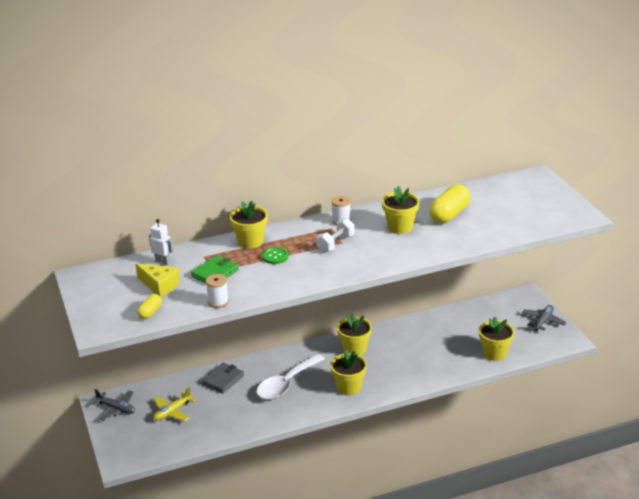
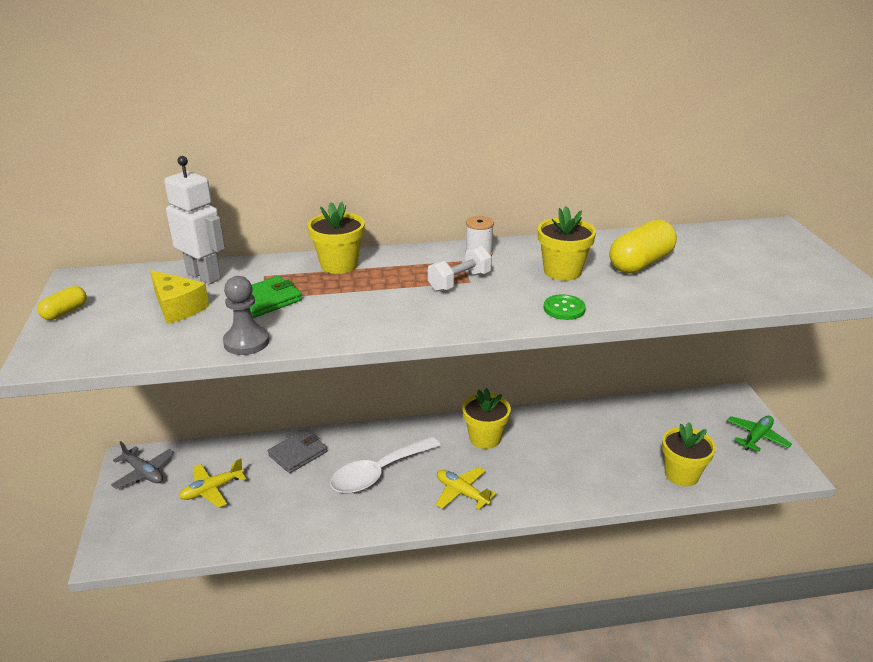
camera: 10 degrees right, 0 degrees up
(150, 312) = (138, 344): yellow capsule -> yellow capsule (65, 312)
(163, 262) = (204, 276): white robot -> white robot, size x1.70
(218, 302) = (246, 342): white spool -> grey pawn
(275, 256) = (364, 288): green button -> green button (564, 309)
(349, 387) = (462, 493): yellow flower pot -> yellow plane
(543, 321) = (756, 437): grey plane -> green plane

